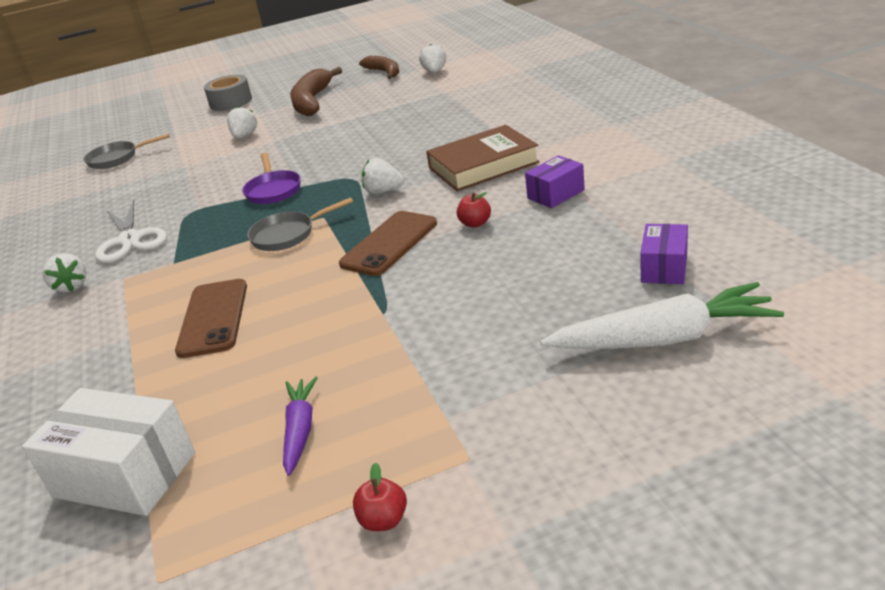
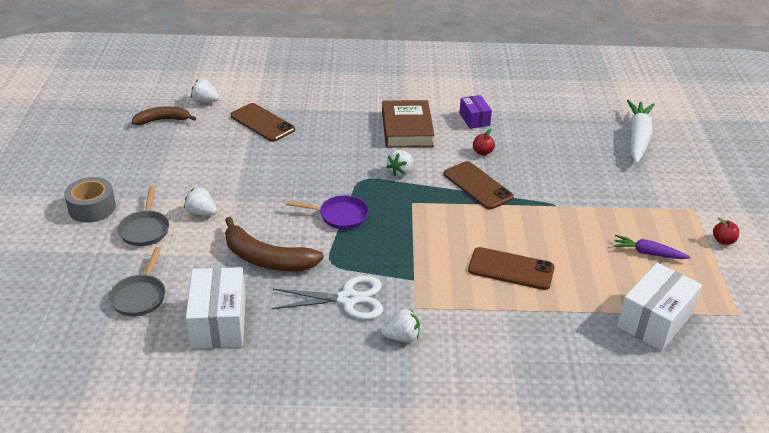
camera: 75 degrees left, 5 degrees up
(86, 197) = (219, 322): none -> white box
(287, 235) = (423, 221): grey pan -> grey pan (145, 229)
(312, 101) = (173, 166): brown banana -> brown banana (266, 259)
(420, 103) = (262, 123): none -> brown phone
(664, 268) = (580, 118): purple box -> none

